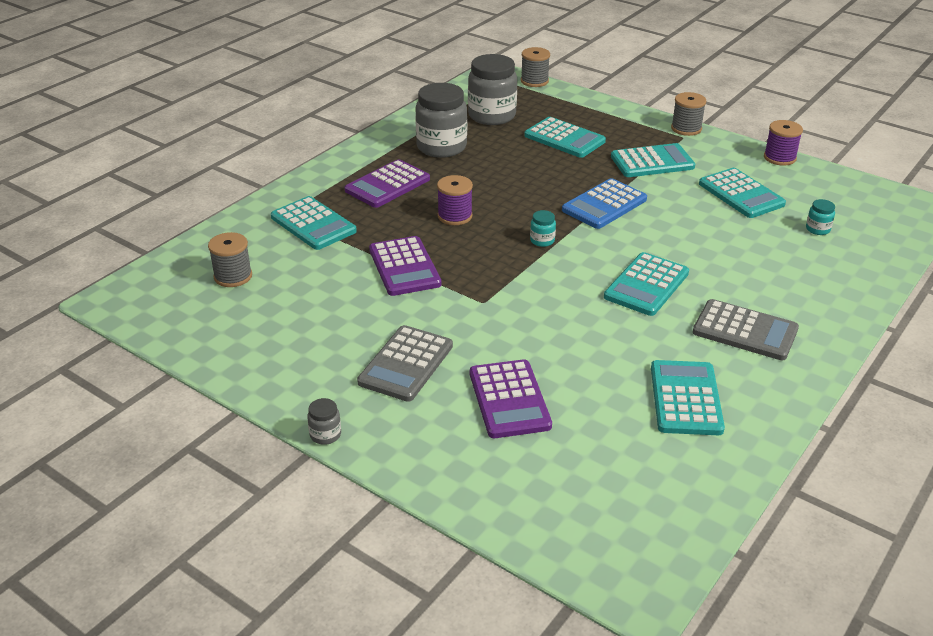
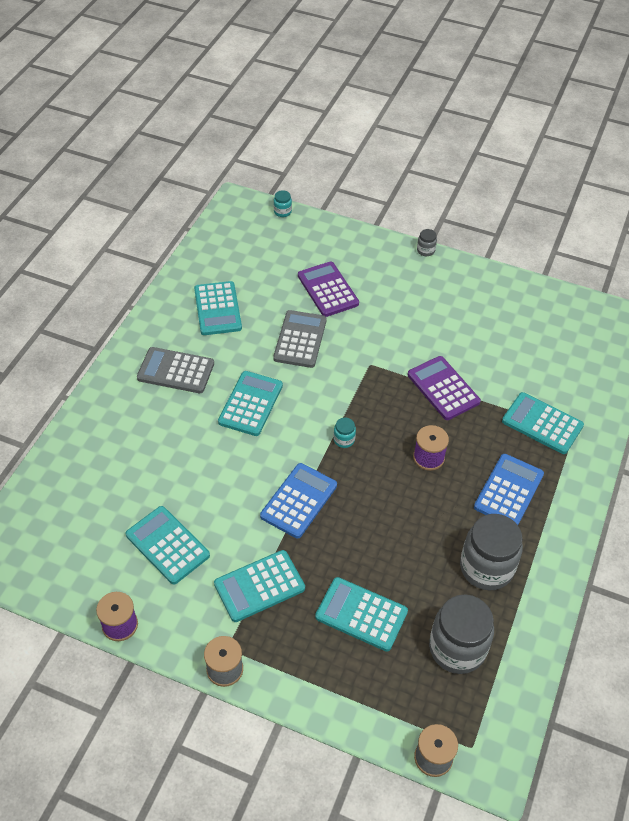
camera: 165 degrees right, 15 degrees up
(233, 276) = (564, 355): grey spool -> none
(387, 185) = (508, 491): purple calculator -> blue calculator
(406, 364) = (402, 303): grey calculator -> grey calculator (300, 339)
(817, 229) = (100, 503): turquoise jar -> turquoise jar (282, 212)

